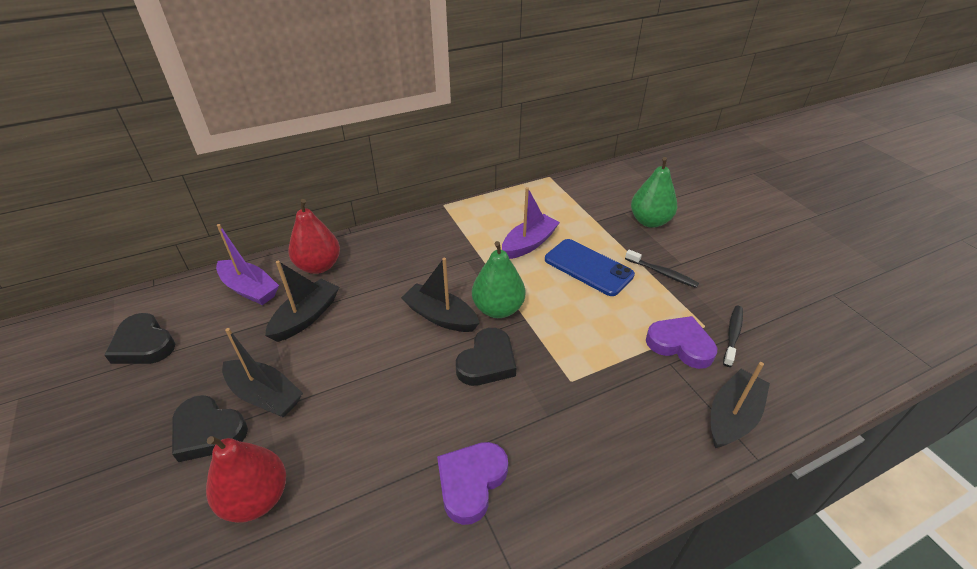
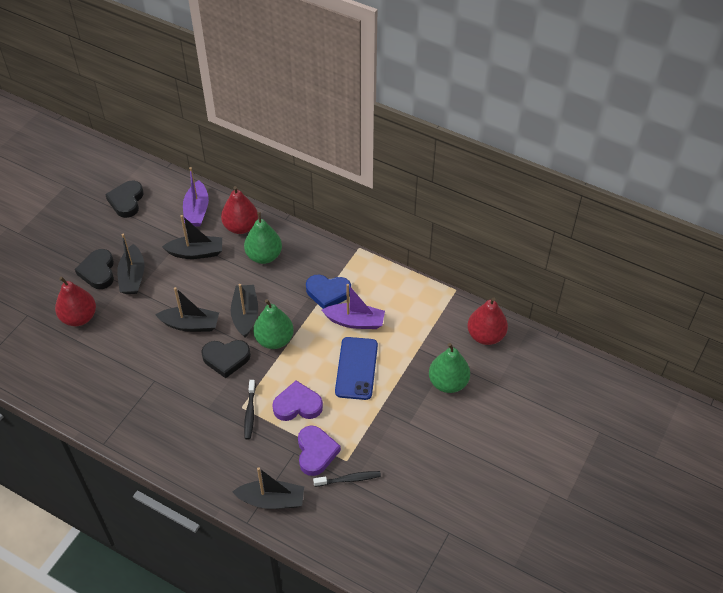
camera: 55 degrees right, 10 degrees up
(378, 267) = (264, 256): none -> green pear
(404, 372) = (190, 324): none -> black boat
(471, 482) = (142, 396): purple heart -> purple heart (297, 405)
(476, 245) = (328, 293): none -> blue heart
(613, 182) = (485, 336): none -> red pear
(662, 273) = (386, 415): black toothbrush -> black toothbrush (250, 413)

